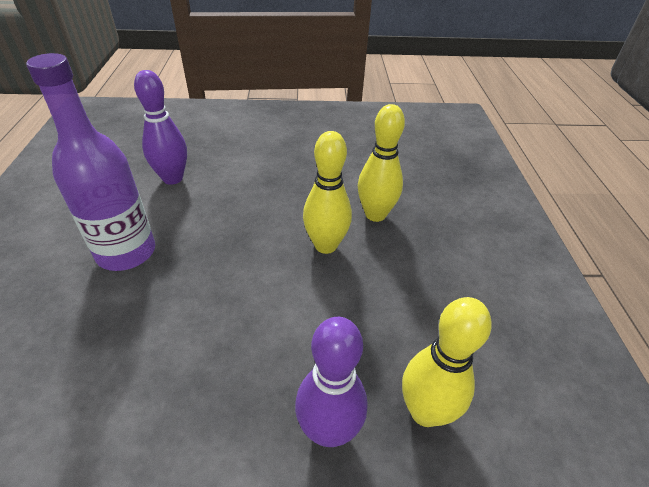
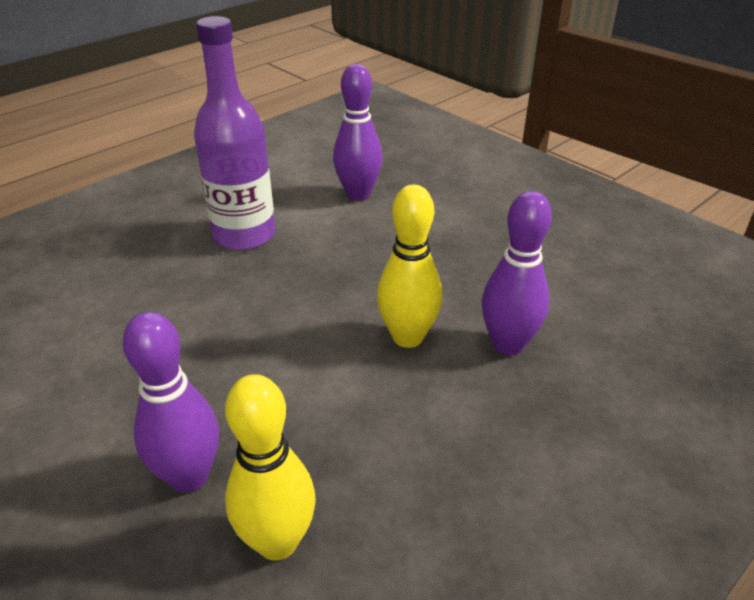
camera: 50 degrees right, 5 degrees down
(375, 214) = (508, 344): yellow bowling pin -> purple bowling pin

